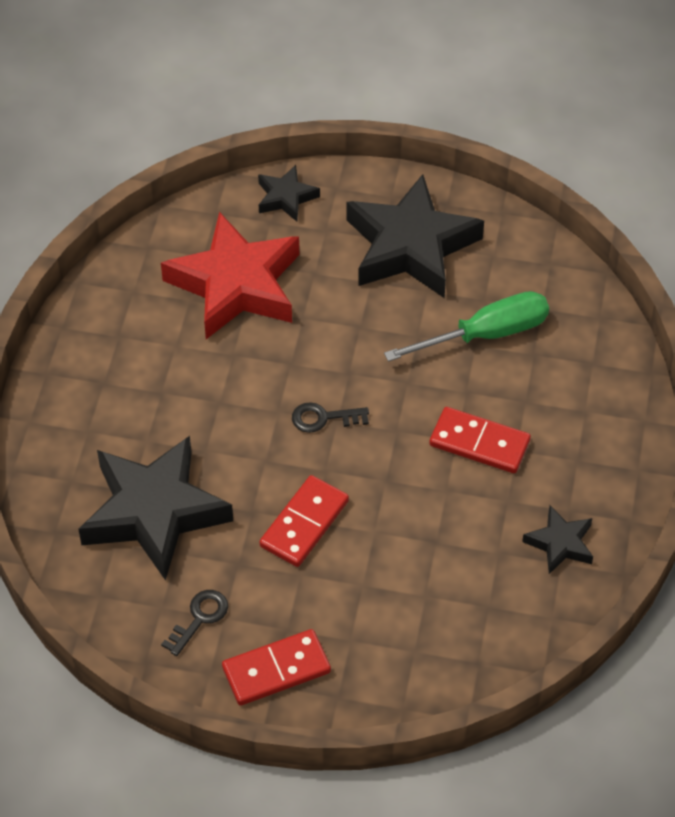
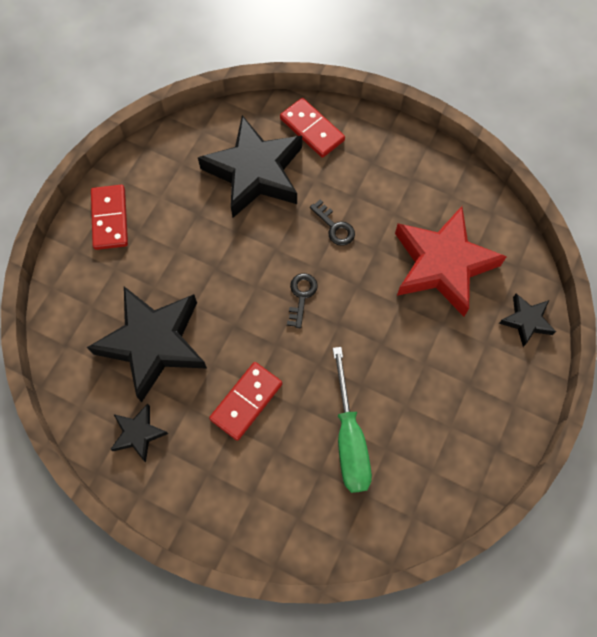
camera: 105 degrees right, 15 degrees up
(199, 619) = (164, 182): black key -> black key (334, 227)
(304, 524) = (215, 262): red domino -> red domino (312, 129)
(410, 246) = (455, 405): black star -> black star (153, 343)

